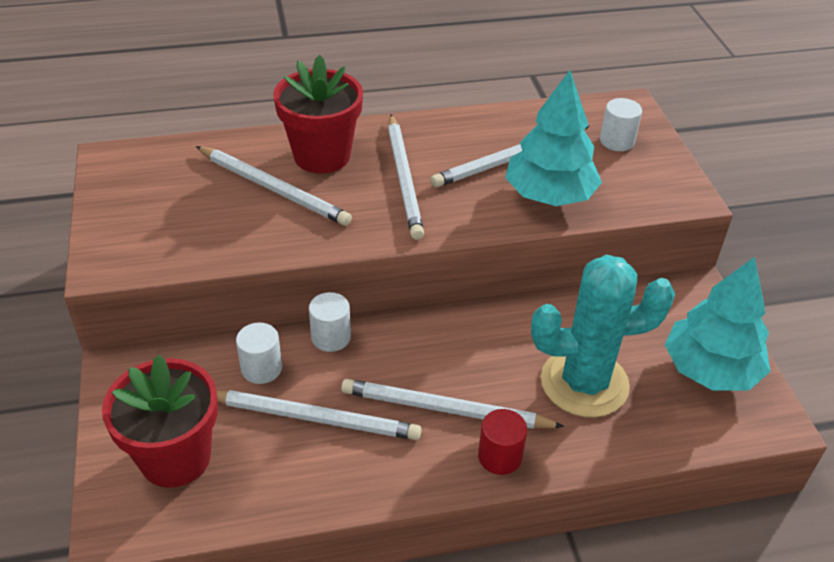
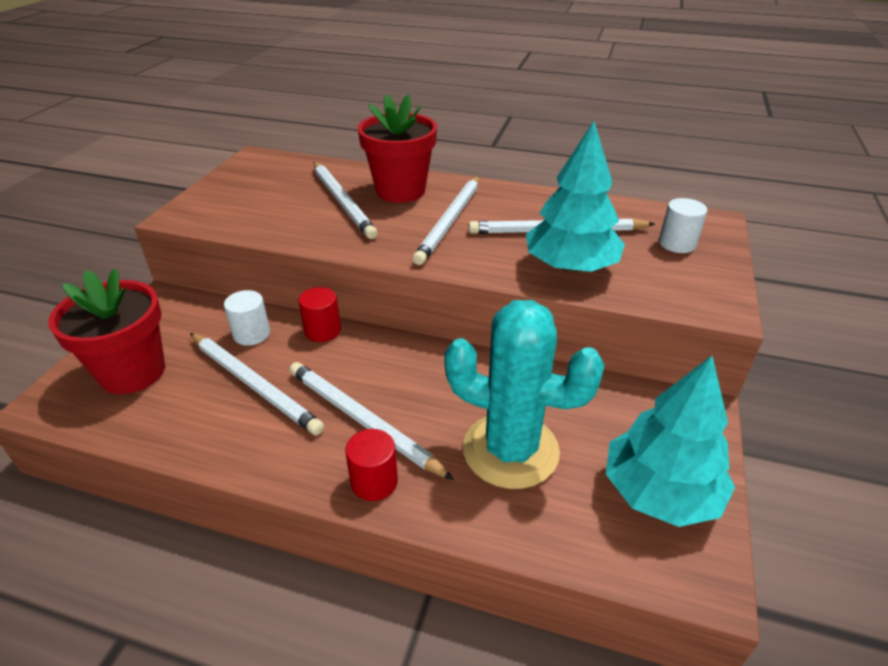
camera: 30 degrees right, 5 degrees down
(331, 337) = (322, 331): white cylinder -> red cylinder

